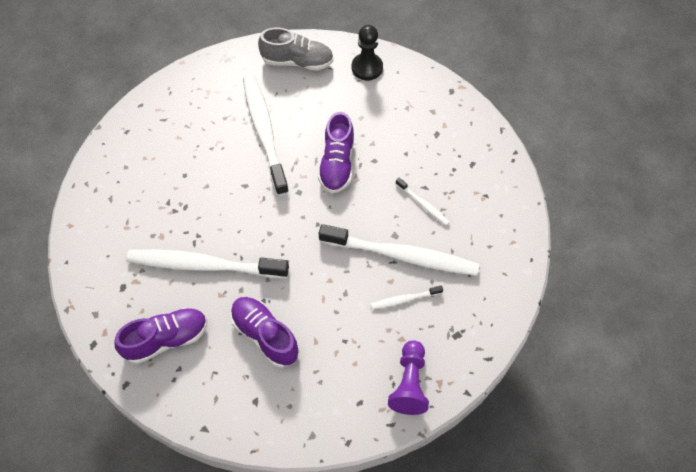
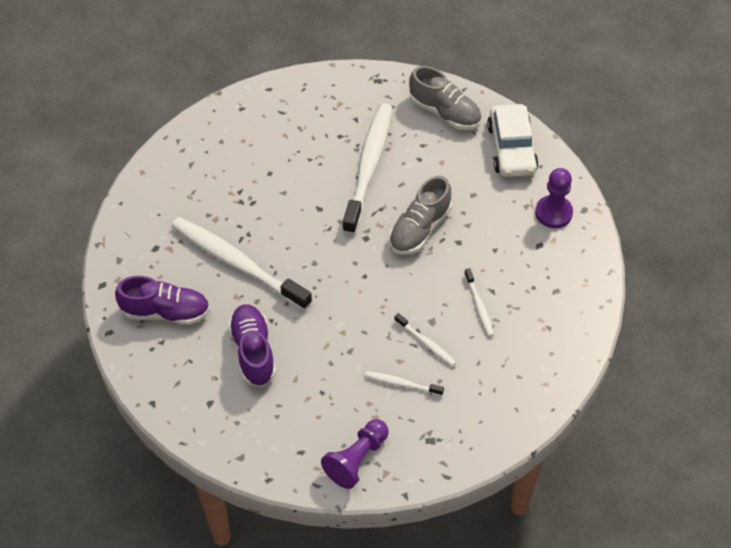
camera: 30 degrees right, 5 degrees down
(337, 164) = (419, 229): purple shoe -> grey shoe
(367, 68) = (511, 148): black pawn -> white car
(402, 255) = (426, 343): white toothbrush -> white toothbrush, size x0.44
(431, 103) = (553, 213): none -> purple pawn

